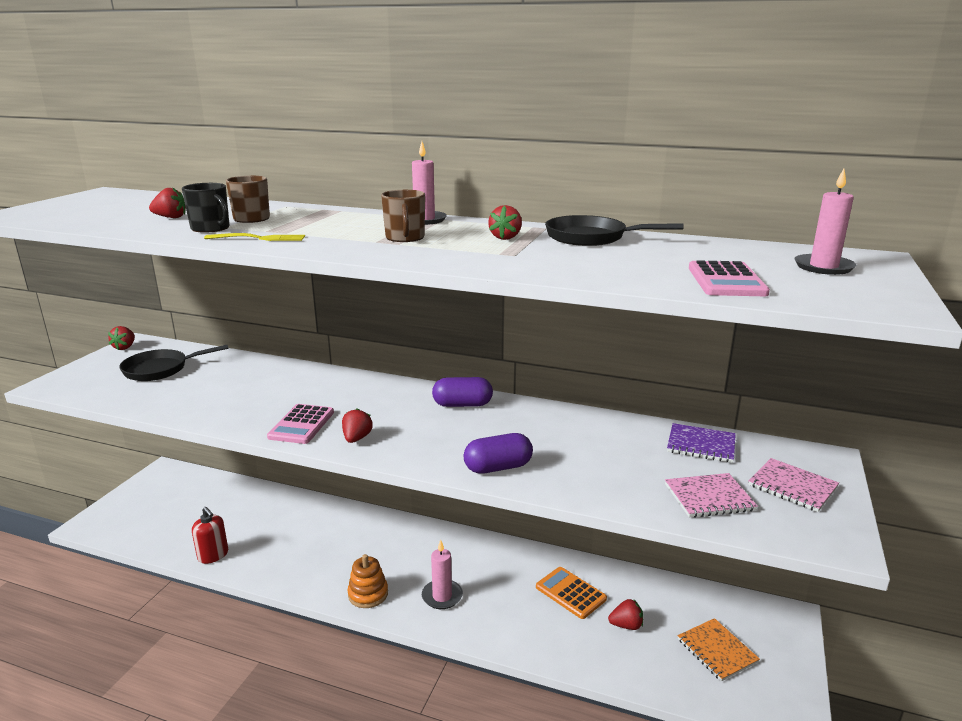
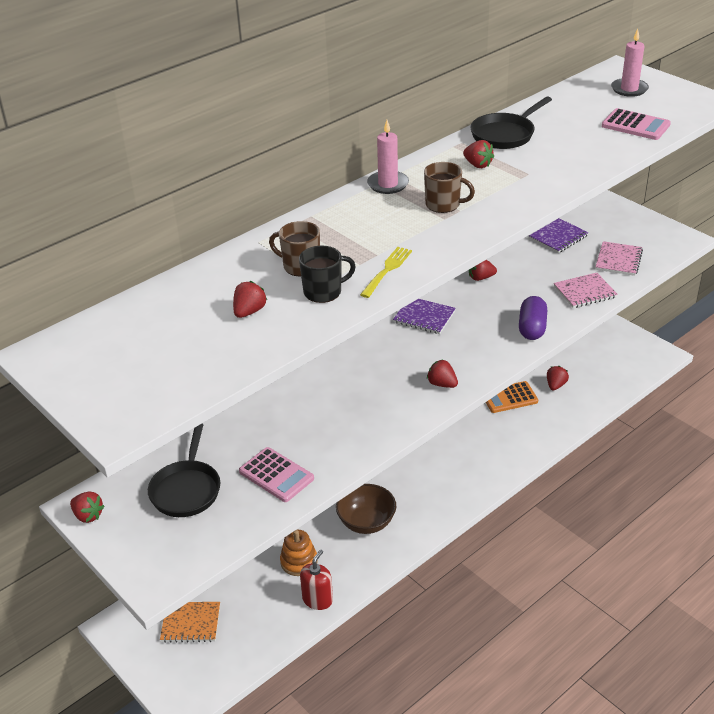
camera: 60 degrees left, 15 degrees up
(213, 555) = (317, 599): red soap dispenser -> red soap dispenser turned 45 degrees counterclockwise
(301, 425) = (395, 410): pink calculator -> pink calculator (276, 475)
(321, 552) = (366, 522): none -> brown bowl
(368, 594) = (441, 506): orange stacking toy -> orange stacking toy (299, 561)
(442, 596) = (471, 464): pink candle -> none
(462, 405) = (424, 317): purple capsule -> purple notebook
(562, 417) = (480, 278): none -> red strawberry
(717, 651) = (599, 357): orange notebook -> orange notebook (191, 623)
(792, 486) = (625, 227): pink notebook -> pink notebook (585, 292)

